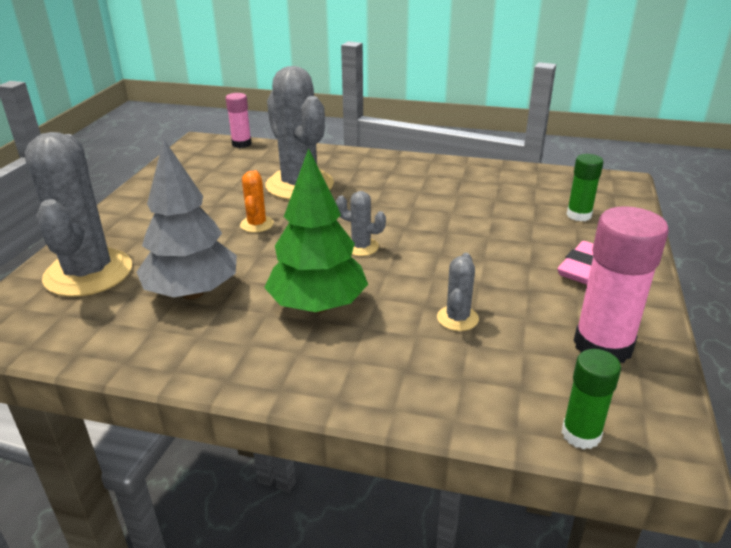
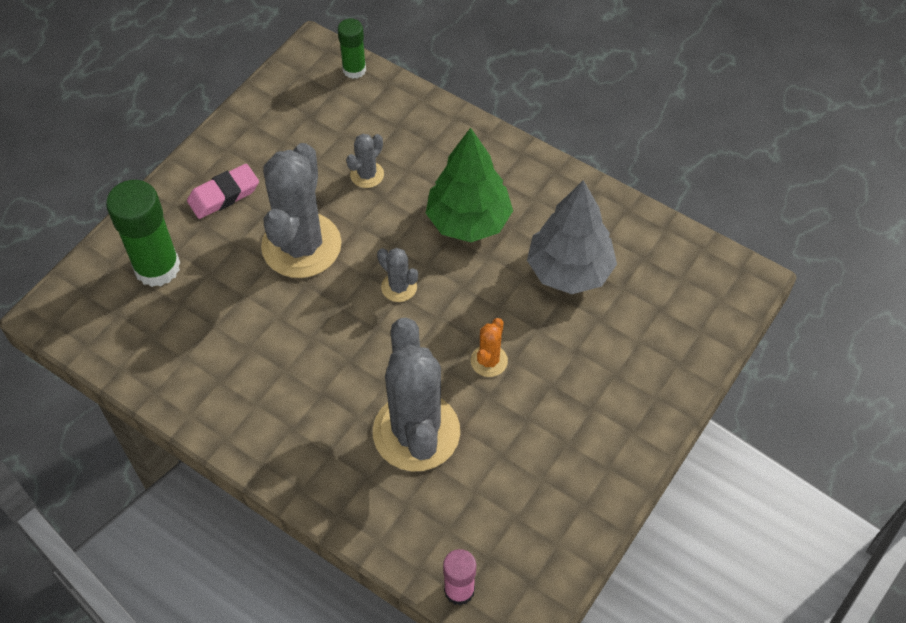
camera: 160 degrees left, 25 degrees up
(88, 273) = (664, 330): grey cactus -> grey cactus (301, 245)
(579, 215) = (157, 267): green glue stick -> green glue stick, size x1.74
(603, 346) = (284, 120): pink glue stick -> none

